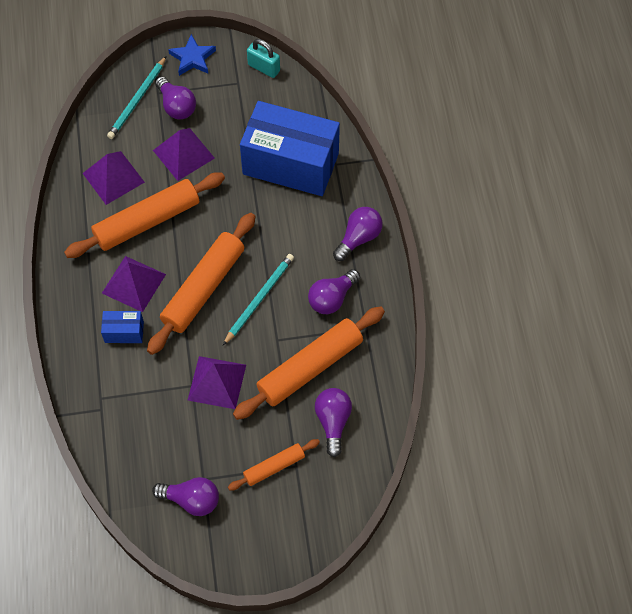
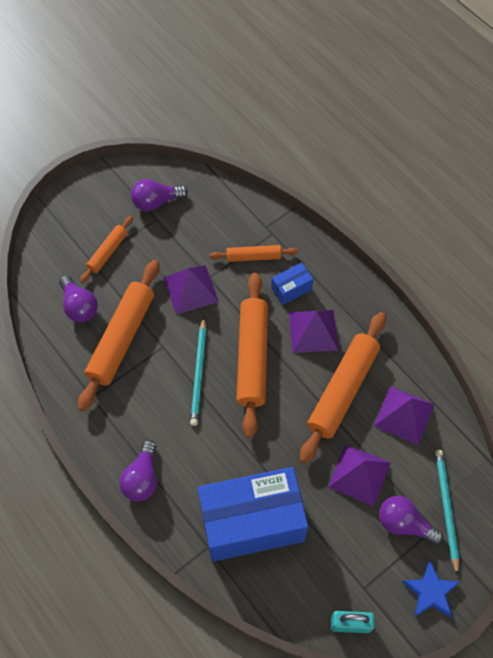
camera: 150 degrees right, 0 degrees up
(135, 383) = (253, 257): none -> orange rolling pin
(332, 298) = (135, 407): purple light bulb -> none

